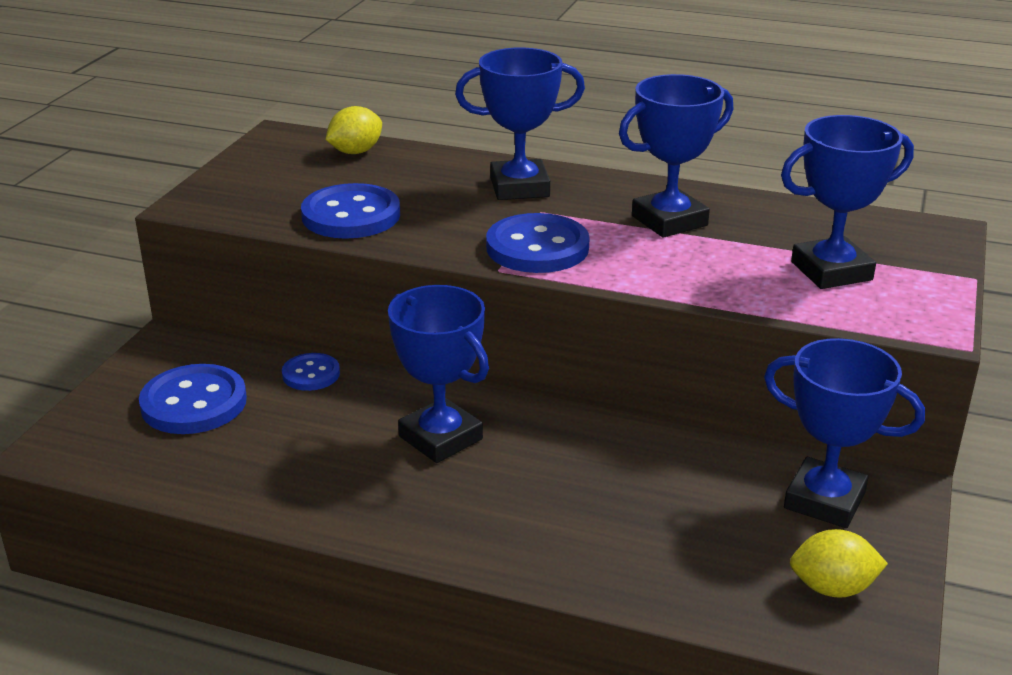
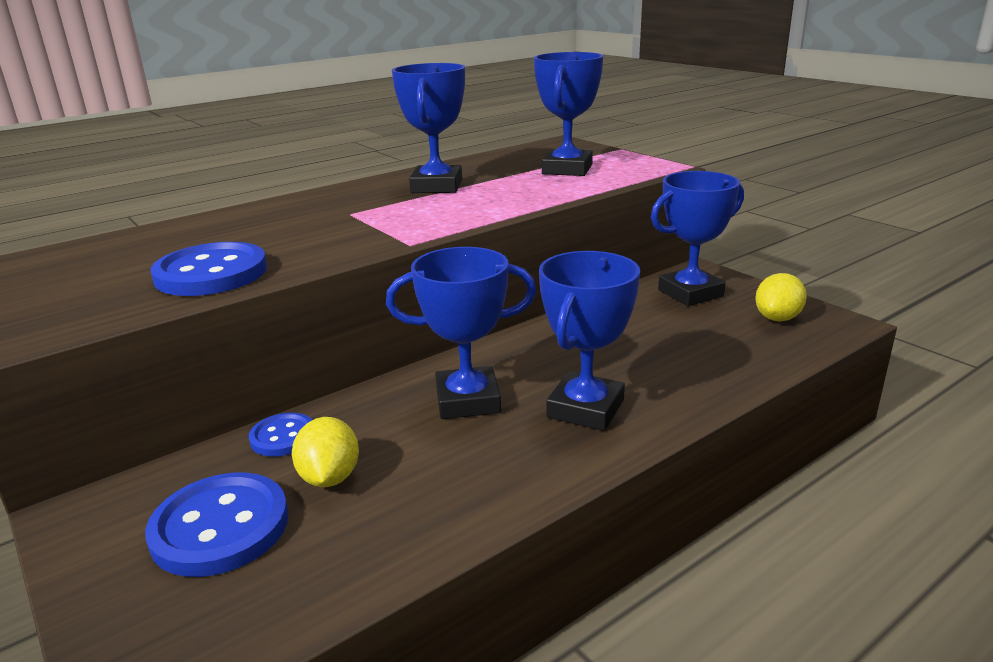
camera: 55 degrees left, 5 degrees down
(355, 152) = (103, 247): yellow lemon -> yellow lemon (329, 477)
(519, 187) = (301, 211): blue trophy -> blue trophy (585, 409)
(537, 247) = (401, 226): blue button -> none

